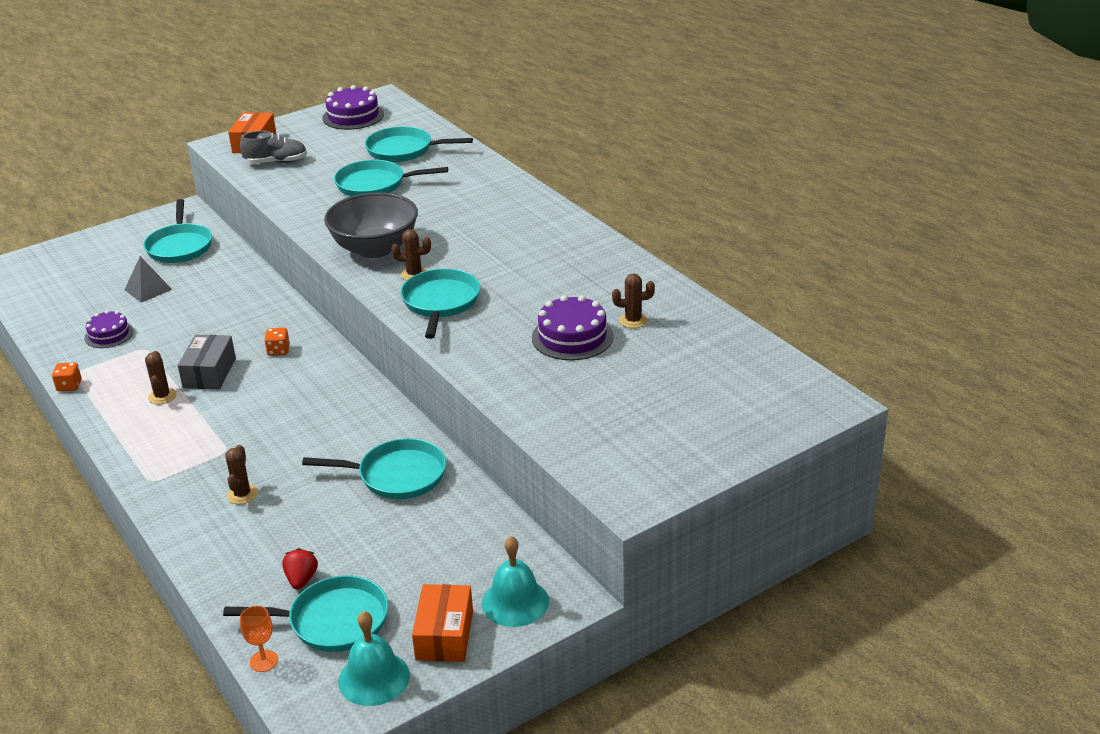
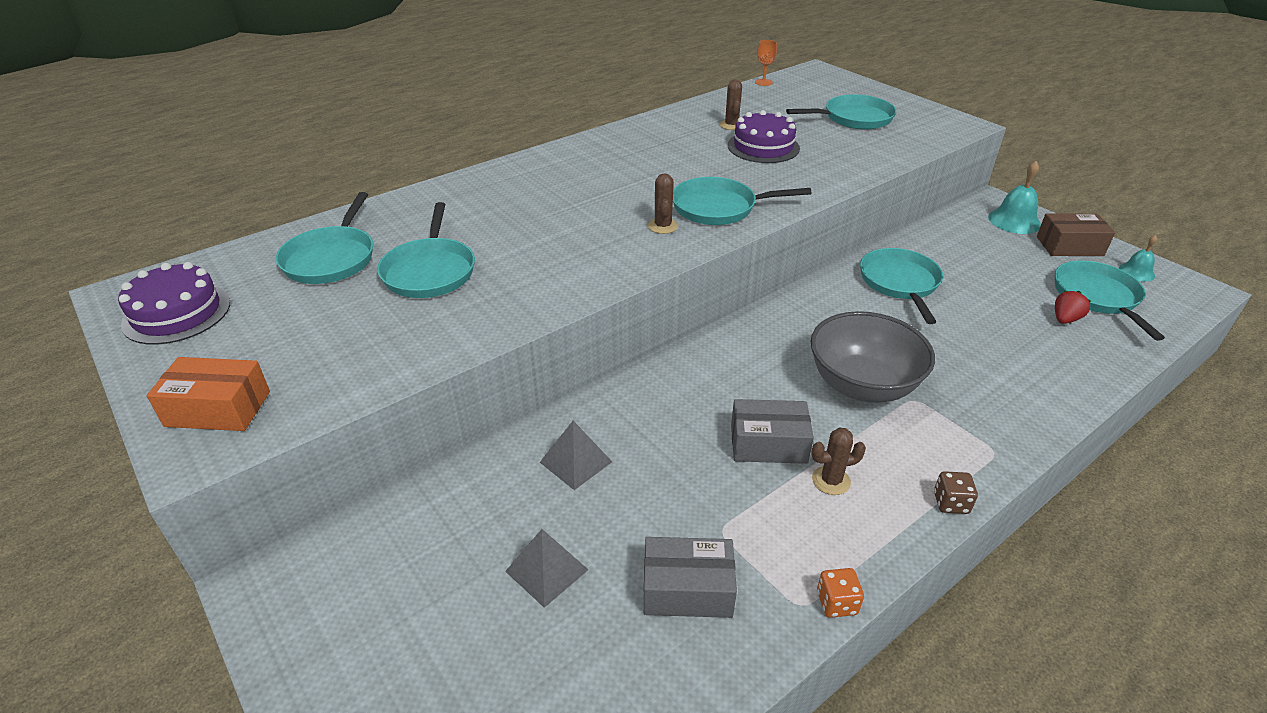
camera: 95 degrees left, 5 degrees up
(109, 334) = (687, 589): purple cake -> grey box
(115, 447) = (951, 503): none -> brown dice
(180, 246) = (403, 559): turquoise pan -> turquoise pan (854, 118)
(228, 296) = (575, 462): none -> grey pyramid
(242, 494) = (977, 374): brown cactus -> none
(264, 661) = (1169, 326): orange goblet -> orange goblet (763, 82)
(276, 162) = (312, 371): grey shoe -> none
(278, 350) = (709, 389): orange dice -> none
(301, 579) = (1065, 319): red strawberry -> red strawberry turned 135 degrees clockwise
(374, 678) = (1136, 272): turquoise bell -> turquoise bell, size x0.60
(375, 248) = (604, 255): grey bowl -> grey bowl (862, 385)
(444, 635) = (1069, 246): orange box -> brown box

